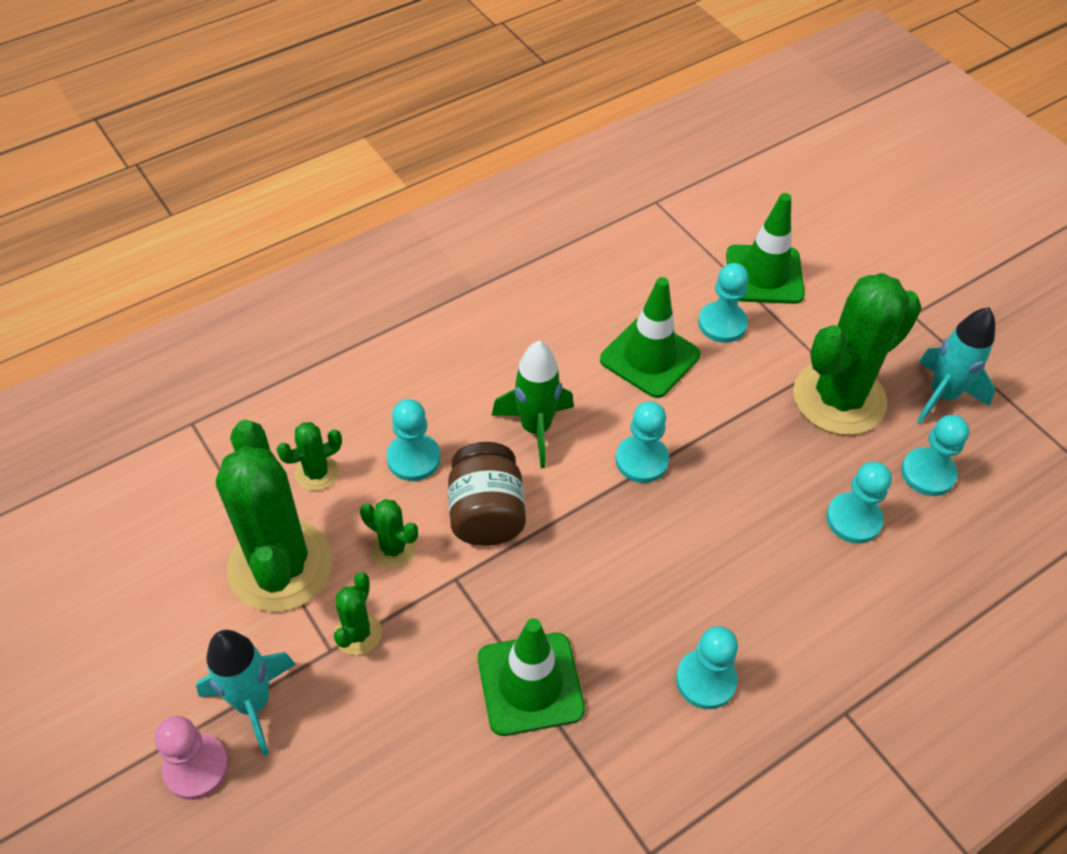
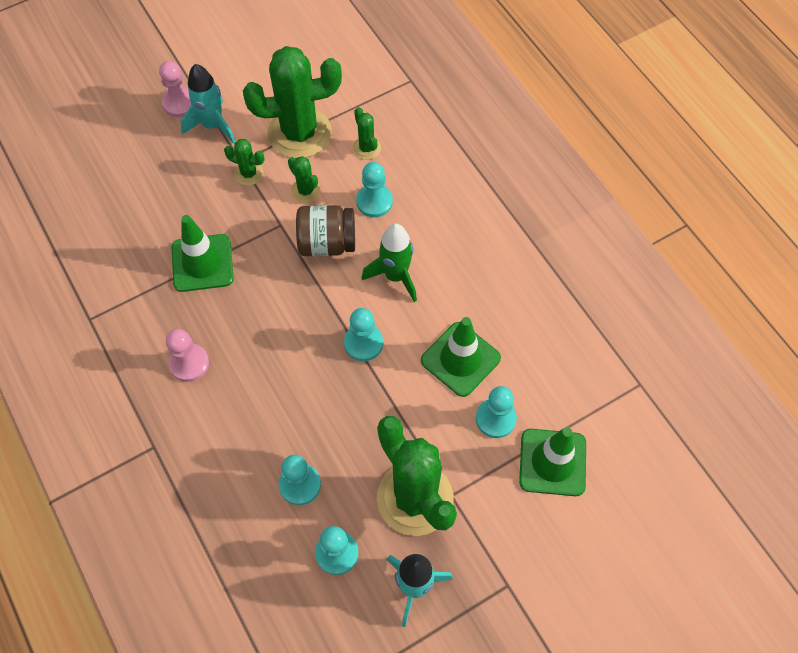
camera: 95 degrees right, 10 degrees up
(393, 548) = (305, 191): green cactus -> green cactus turned 75 degrees counterclockwise
(705, 680) = (189, 363): turquoise pawn -> pink pawn

